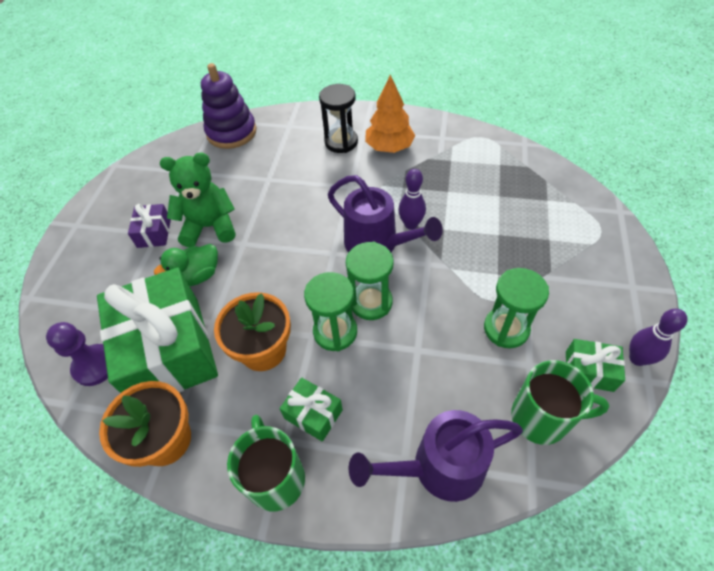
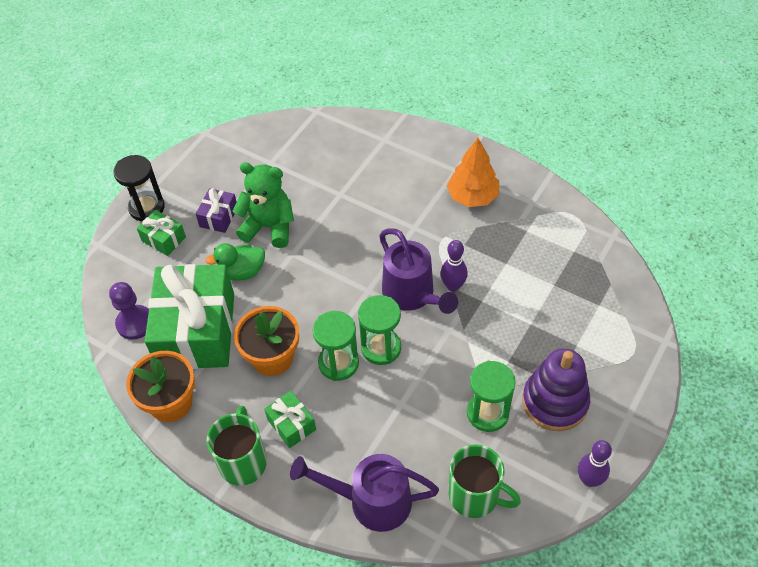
camera: 20 degrees right, 0 degrees up
(231, 132) = (325, 130): purple stacking toy -> purple stacking toy (555, 402)
(341, 142) = (427, 175): black hourglass -> black hourglass (147, 208)
(589, 371) = (539, 474): green gift -> green gift (164, 239)

